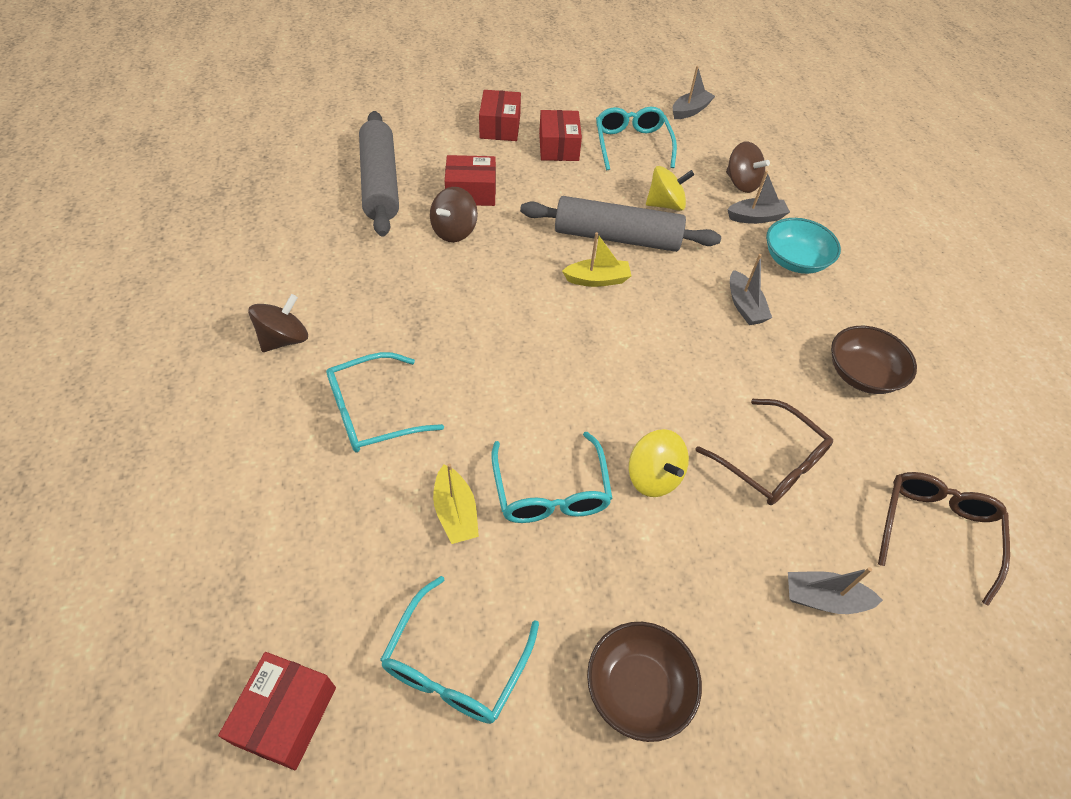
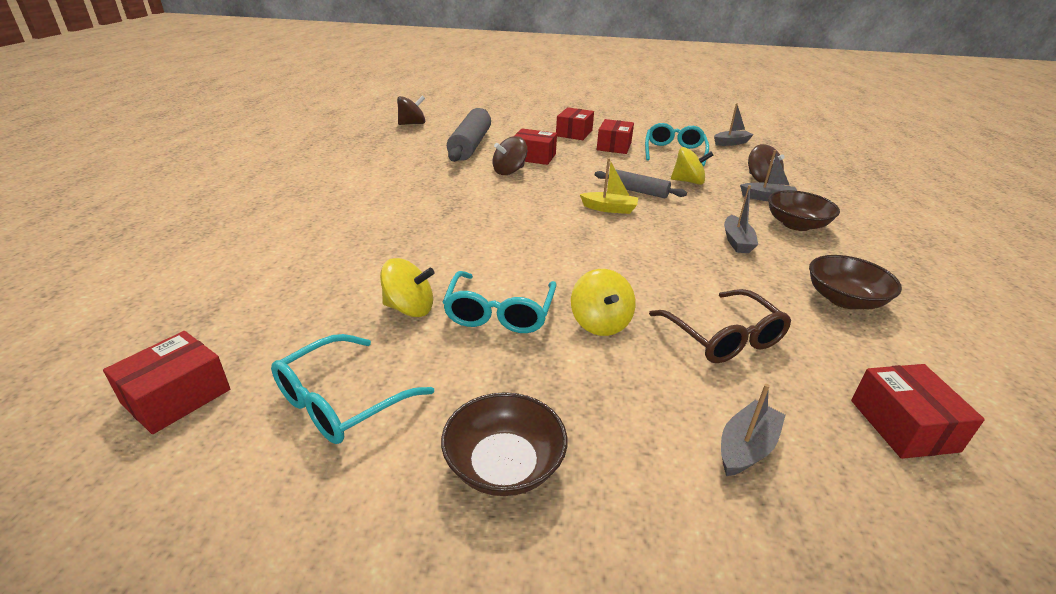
camera: 20 degrees right, 20 degrees down
(284, 339) = (349, 200): brown spinning top -> brown spinning top (412, 124)
(372, 412) = (384, 244): turquoise glasses -> none
(455, 512) = (409, 308): yellow boat -> yellow spinning top
(617, 237) = (638, 191): grey rolling pin -> grey rolling pin, size x0.57
(794, 260) = (796, 224): turquoise bowl -> brown bowl
(823, 598) = (746, 447): grey boat -> grey boat turned 105 degrees clockwise
(935, 530) = (903, 425): brown glasses -> red box

